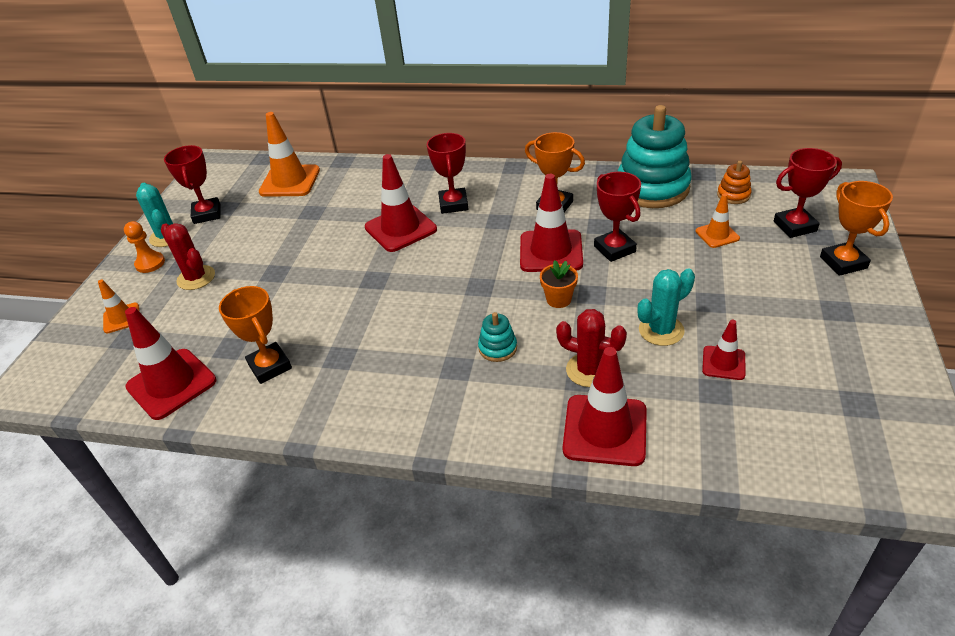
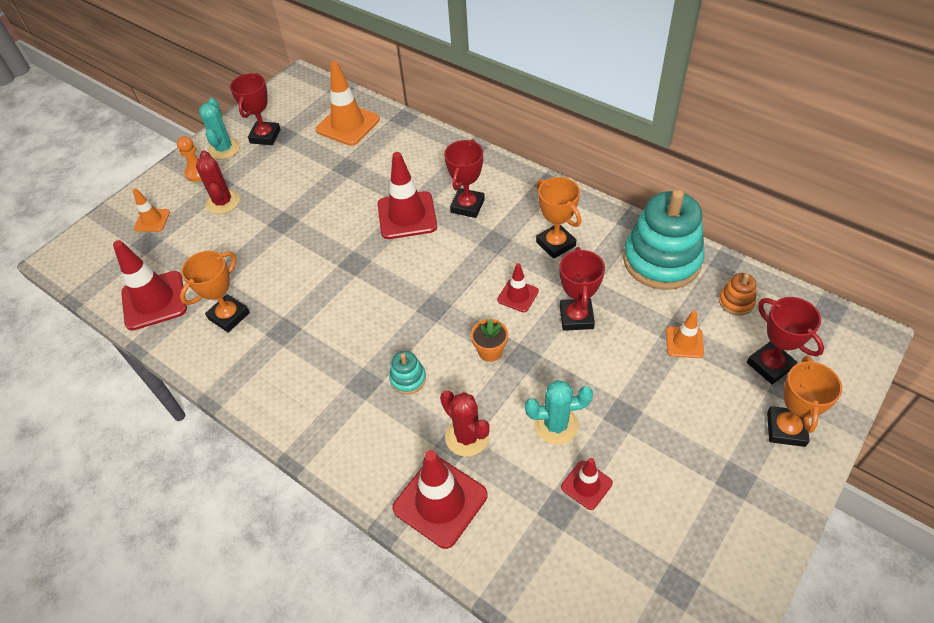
camera: 25 degrees right, 10 degrees up
(270, 366) = (229, 316): orange trophy -> orange trophy turned 45 degrees clockwise
(551, 251) = (518, 295): red traffic cone -> red traffic cone, size x0.54
(795, 226) = (770, 365): red trophy -> red trophy turned 45 degrees clockwise

